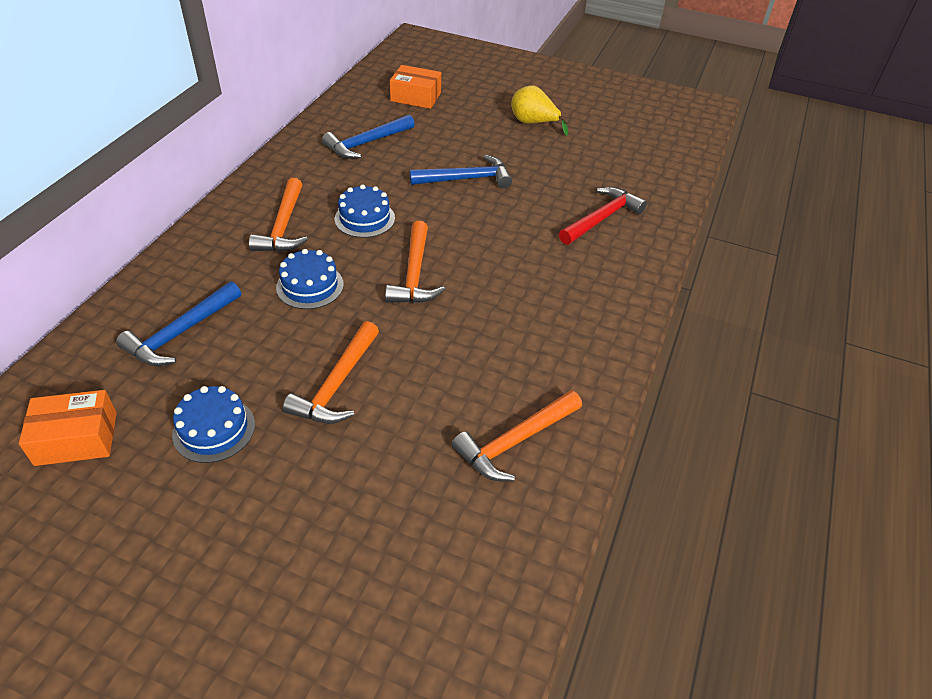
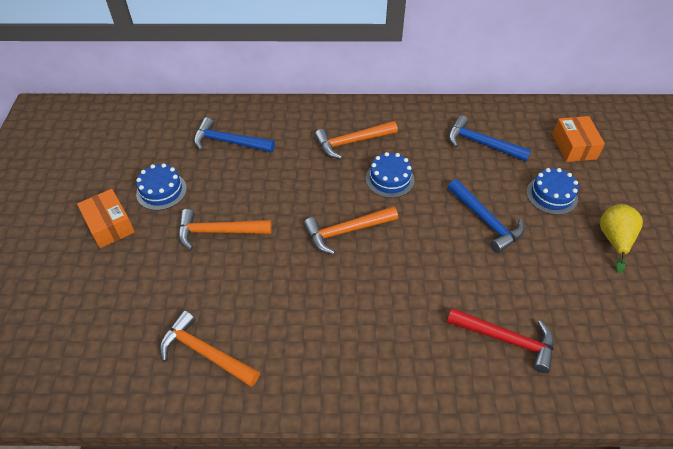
camera: 70 degrees right, 5 degrees up
(76, 438) = (137, 141): orange box -> orange box (109, 225)
(310, 286) = (301, 180): blue cake -> blue cake (551, 195)

